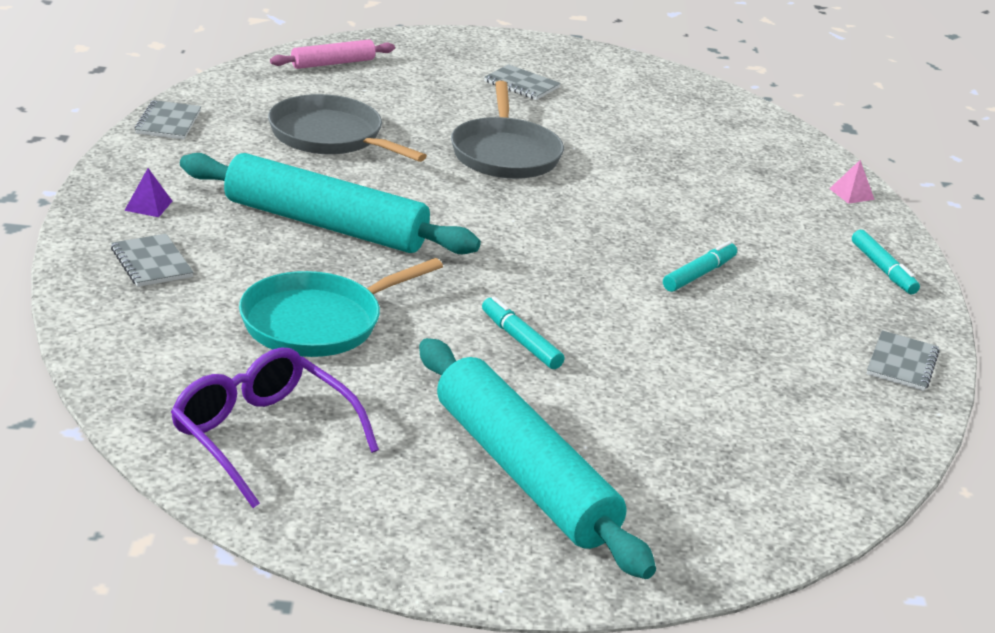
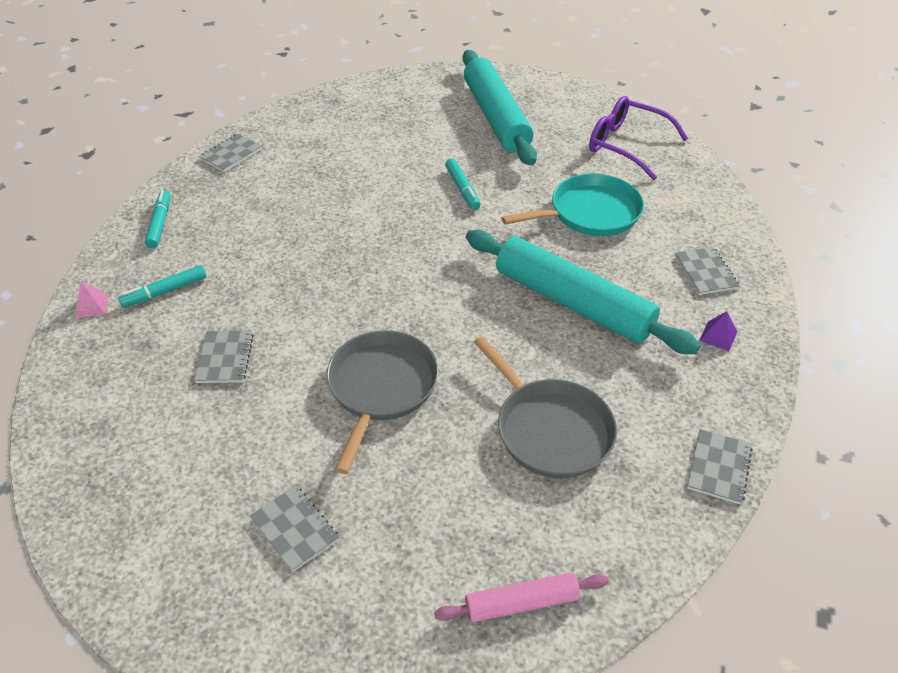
camera: 160 degrees left, 15 degrees up
(263, 437) = (627, 145): purple glasses -> purple glasses turned 150 degrees clockwise
(673, 165) = (225, 358): none -> grey notebook
(699, 274) = (304, 230): turquoise marker -> turquoise marker (165, 292)

